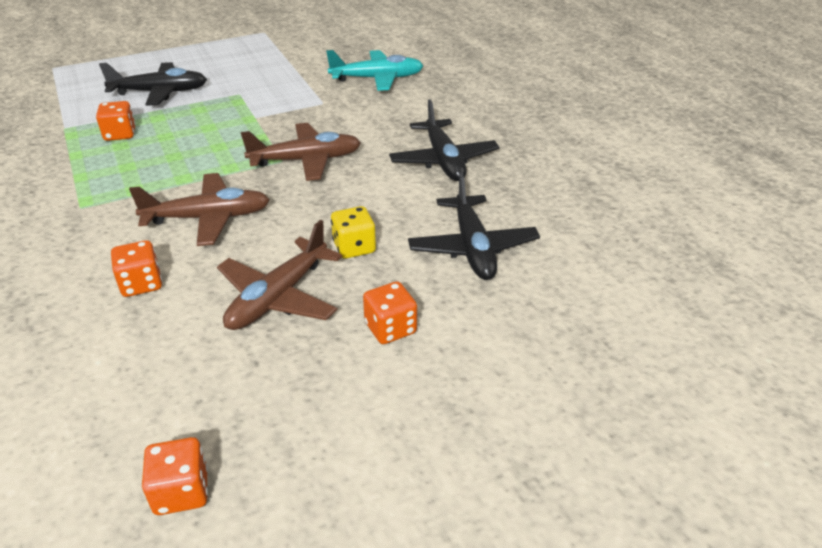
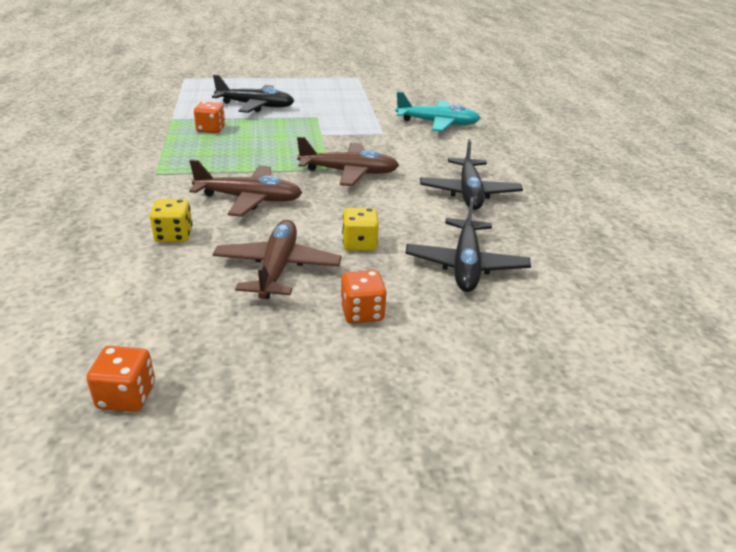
camera: 15 degrees right, 5 degrees down
(141, 284) = (174, 235): orange dice -> yellow dice
(278, 297) = (277, 268): brown plane -> brown plane turned 135 degrees clockwise

